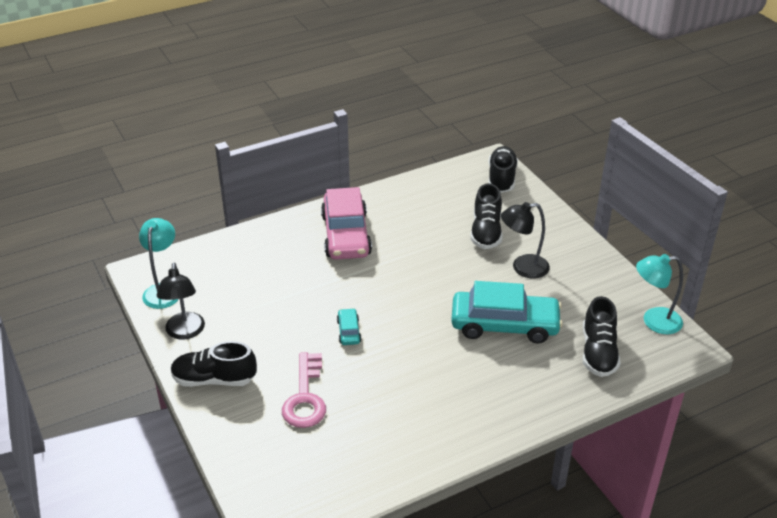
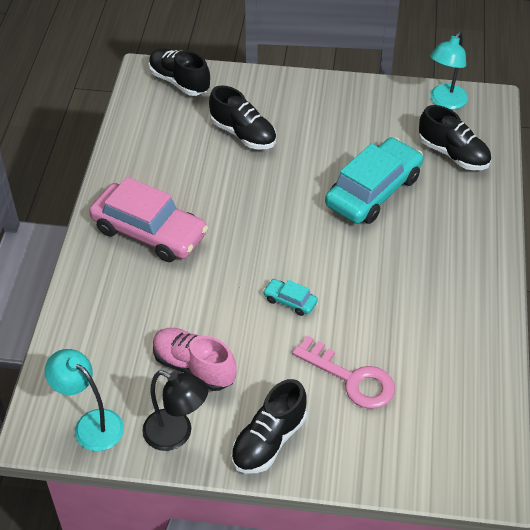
camera: 55 degrees left, 10 degrees up
(247, 313) = (194, 367): none -> pink shoe
(523, 268) = (312, 138): black lamp -> none

